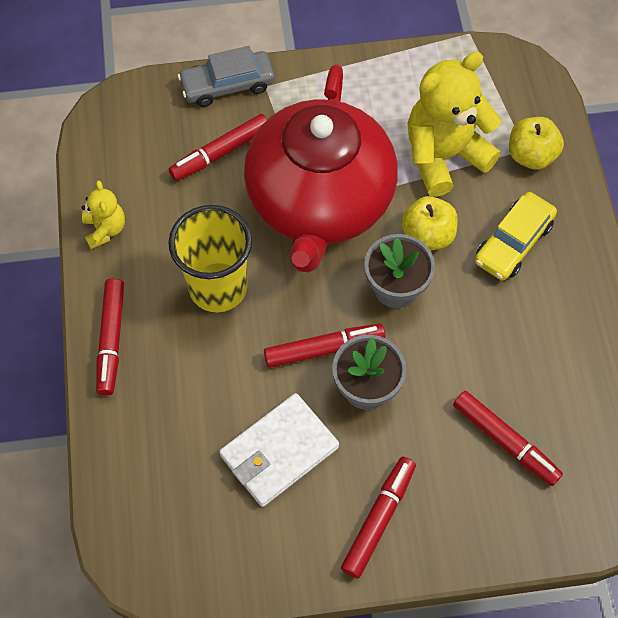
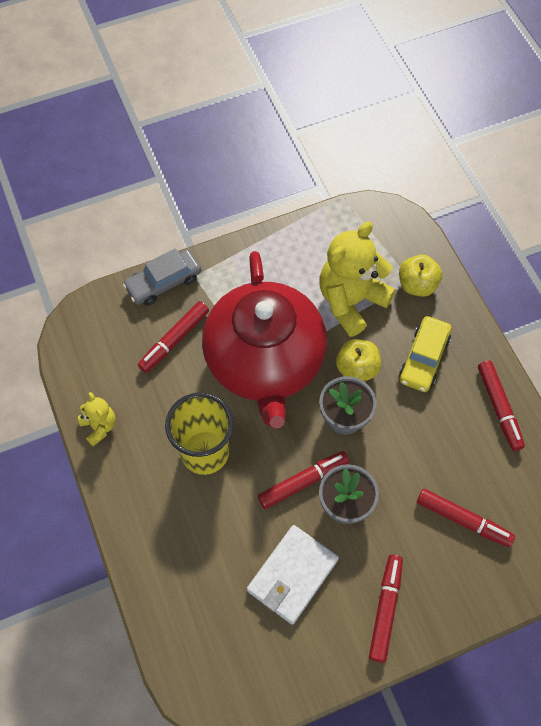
camera: 15 degrees left, 0 degrees up
(111, 340) = (131, 518): red marker -> red marker (499, 408)

